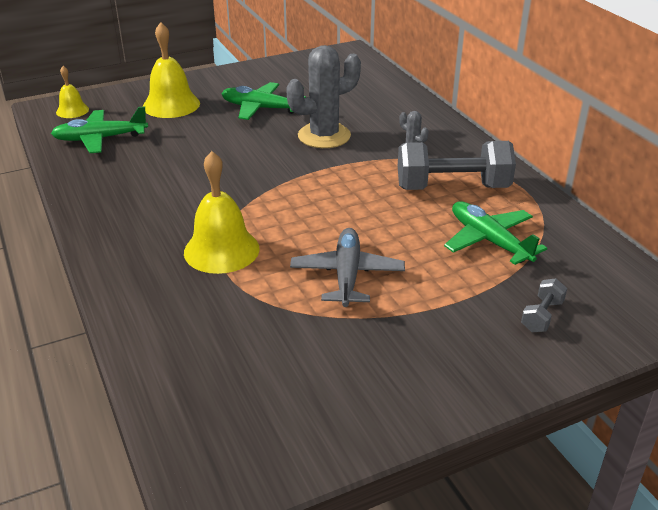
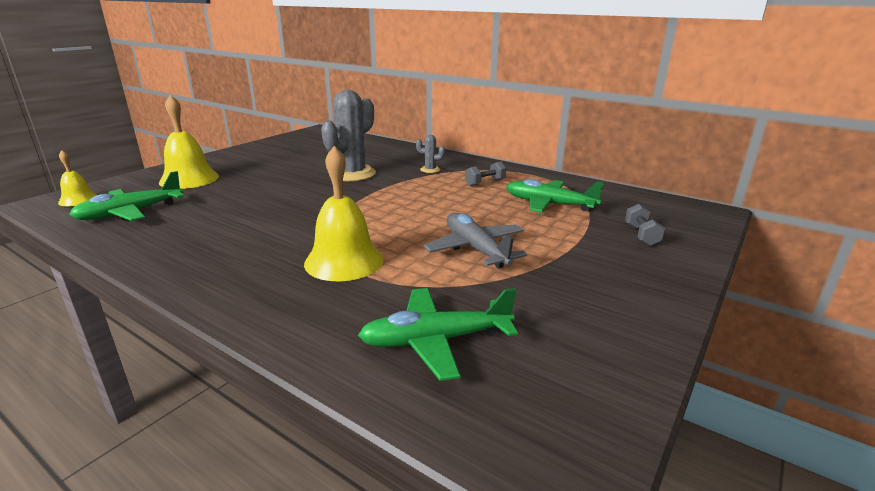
camera: 30 degrees left, 10 degrees down
(261, 108) = (279, 168): green plane -> green plane (435, 341)
(452, 187) = (485, 183): grey dumbbell -> grey dumbbell, size x0.45

